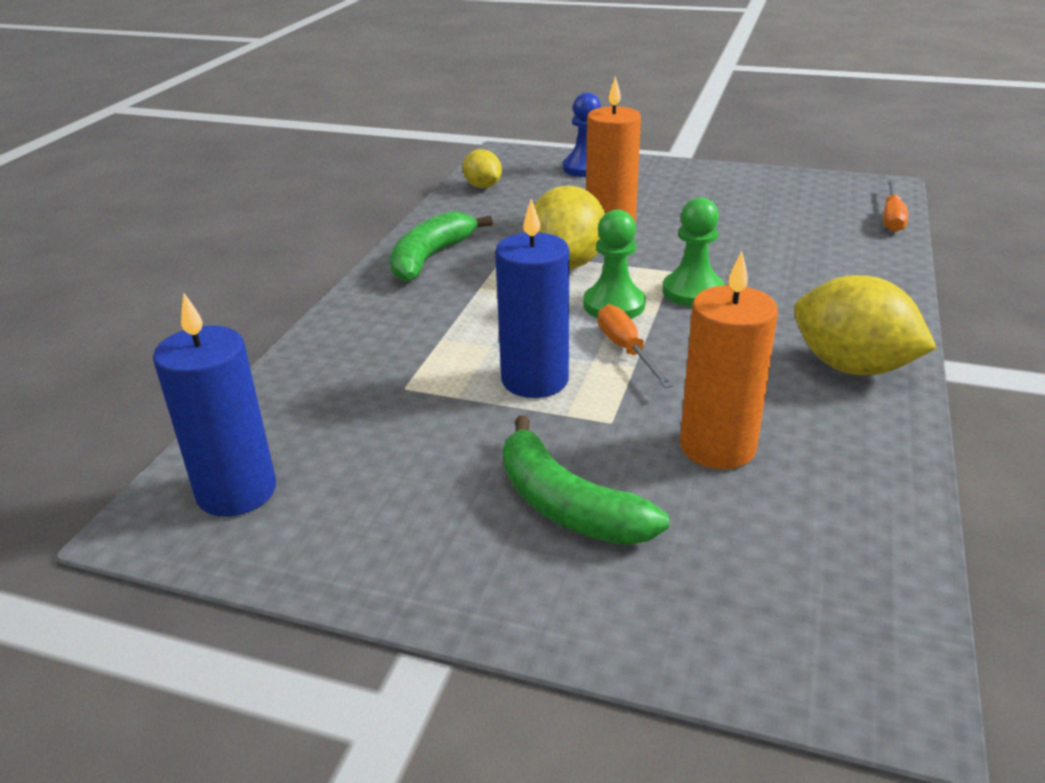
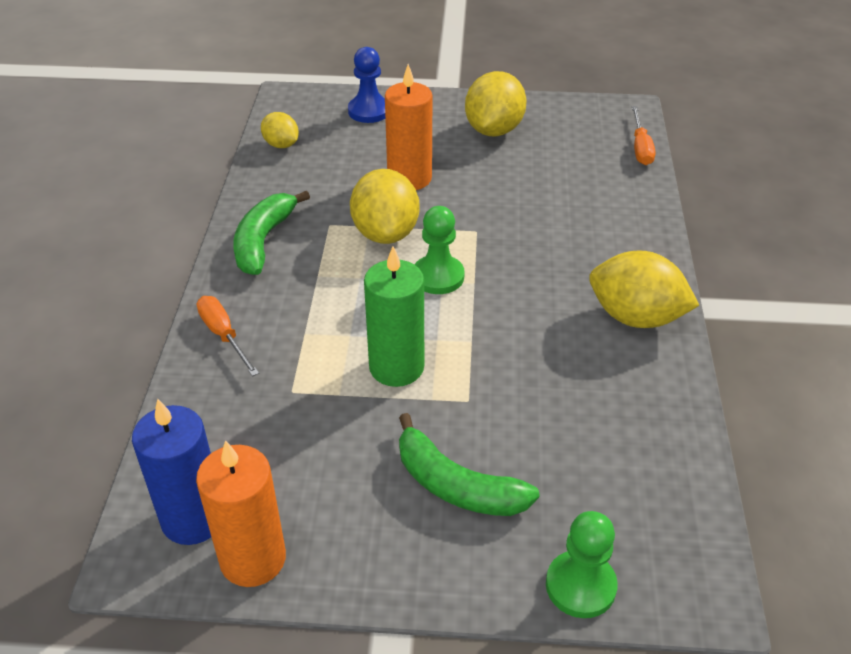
camera: 15 degrees left, 10 degrees up
(535, 380) = (396, 367): blue candle -> green candle
(626, 350) = (461, 325): orange screwdriver -> orange screwdriver (224, 335)
(692, 292) = (498, 253): green pawn -> green pawn (580, 586)
(717, 447) = (553, 412): orange candle -> orange candle (253, 559)
(719, 192) = (493, 130): none -> yellow lemon

